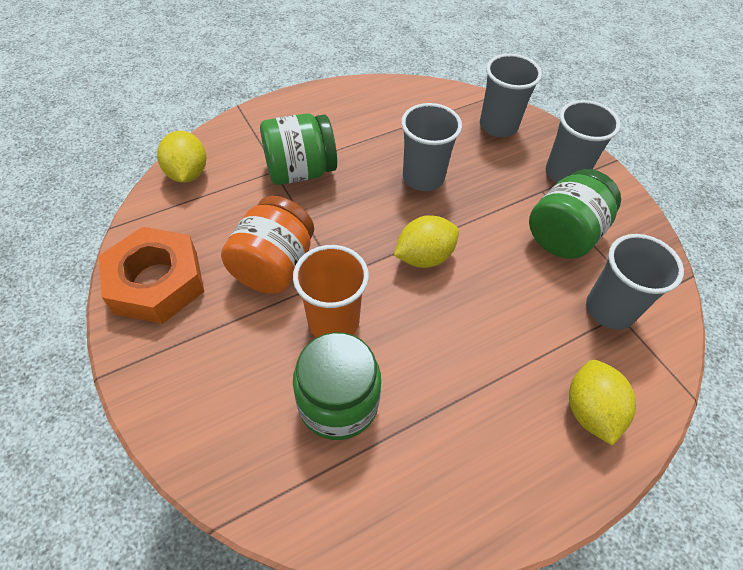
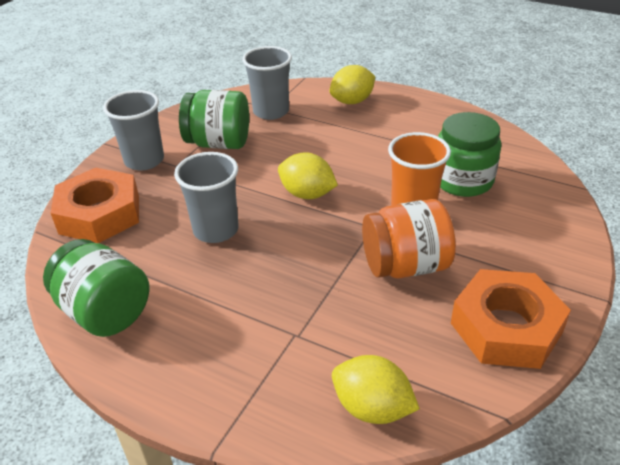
camera: 120 degrees left, 15 degrees down
(188, 173) = (372, 408): yellow lemon -> yellow lemon turned 75 degrees clockwise
(300, 171) = (281, 314): green jar -> green jar (105, 312)
(498, 126) = (100, 214): grey cup -> orange nut

